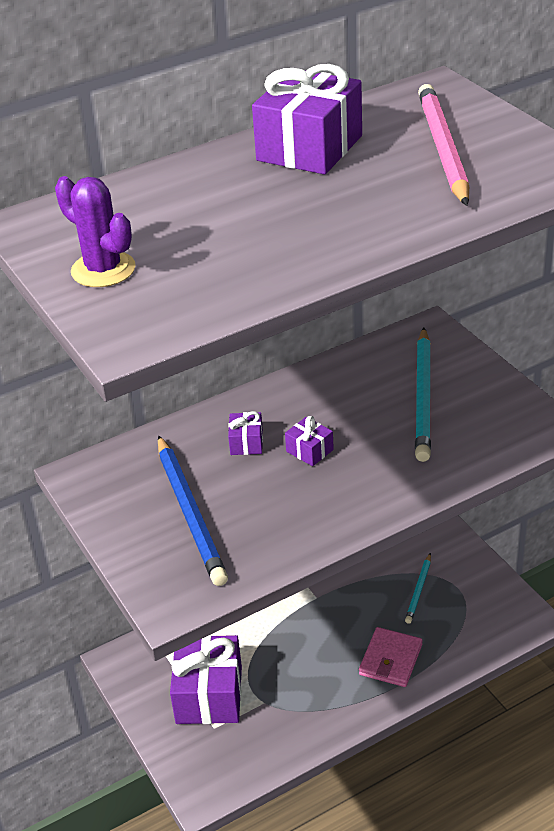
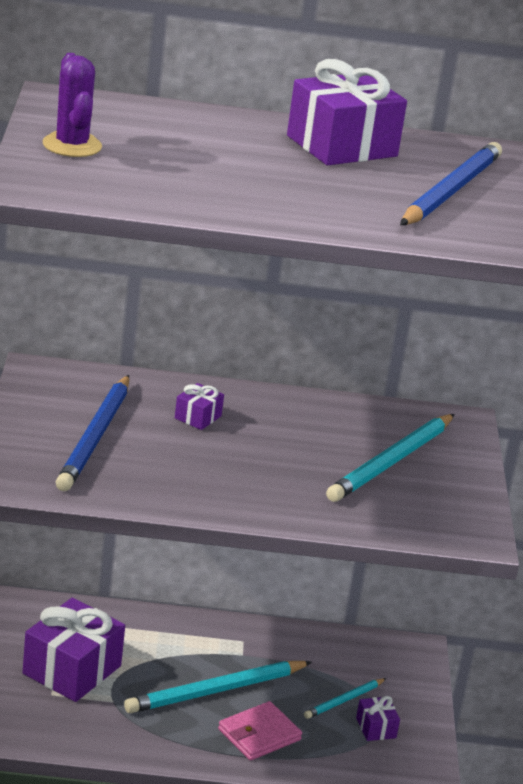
camera: 25 degrees right, 10 degrees down
(309, 450) = (244, 447): purple gift -> purple gift (376, 728)
(327, 642) = (216, 691): none -> turquoise pencil
(443, 149) = (451, 191): pink pencil -> blue pencil

